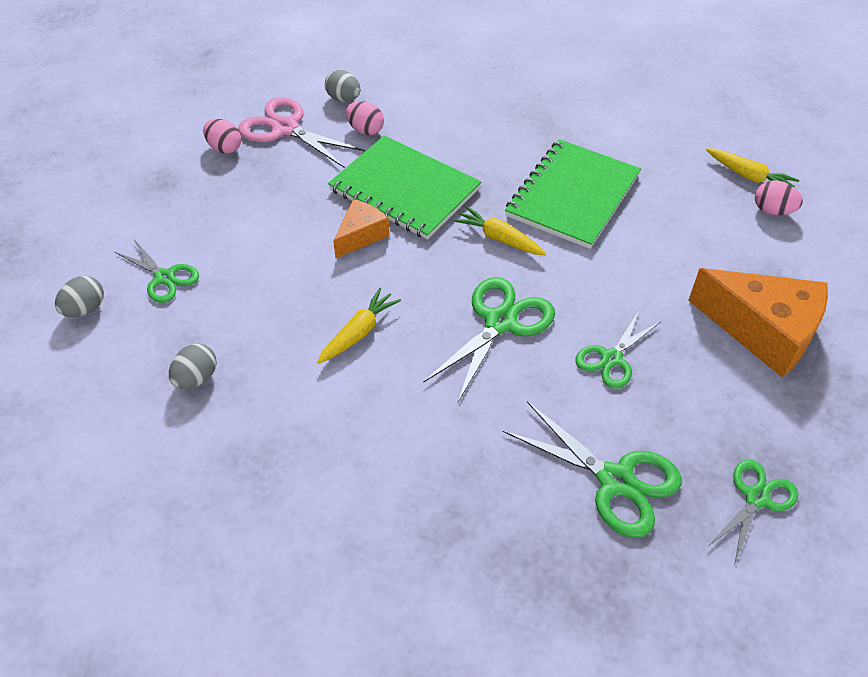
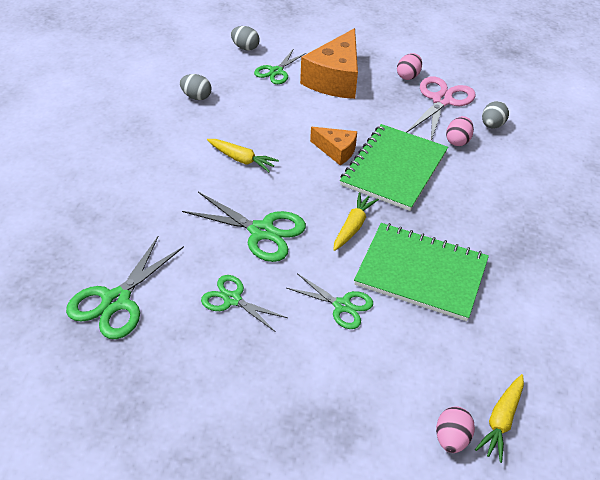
camera: 80 degrees right, 5 degrees down
(757, 498) = (97, 391): green scissors -> green scissors (342, 306)
(763, 331) = (277, 413): orange cheese -> orange cheese (335, 79)

